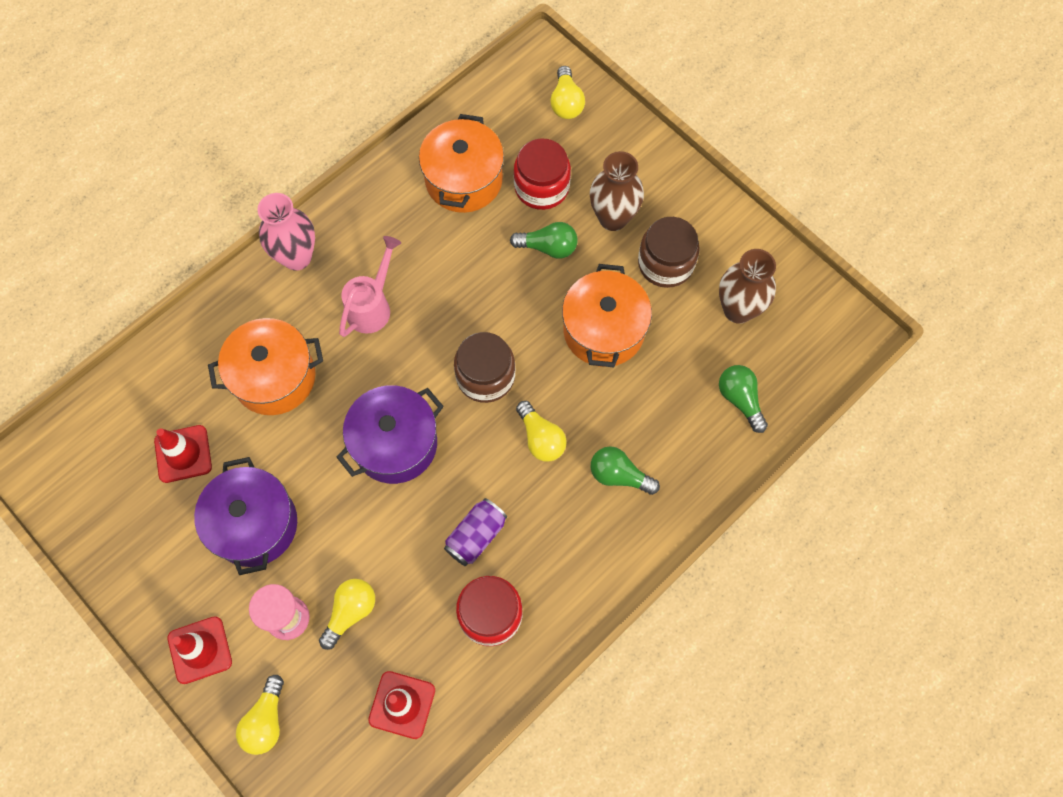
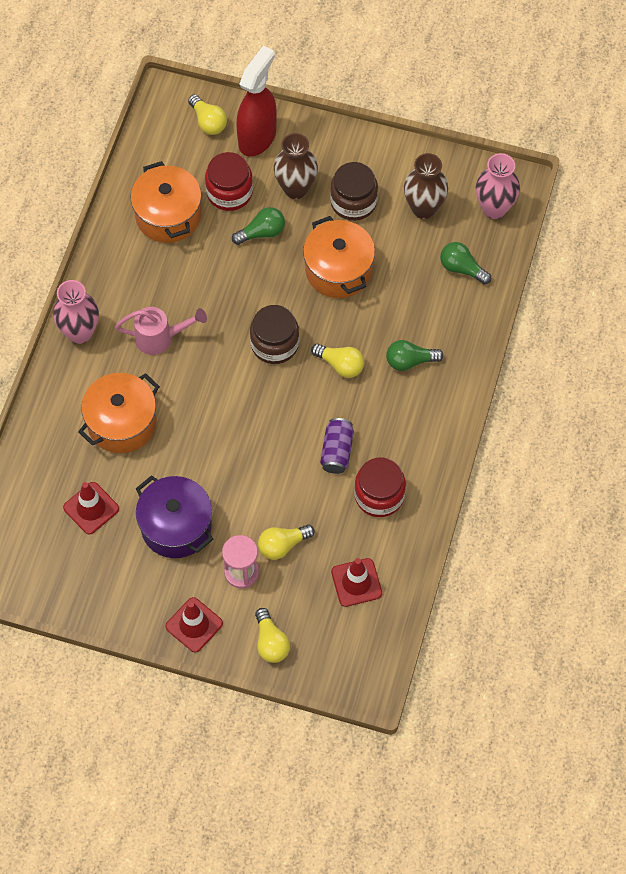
camera: 30 degrees left, 5 degrees down
(350, 612) = (282, 545): yellow light bulb -> yellow light bulb turned 120 degrees counterclockwise
(372, 306) = (160, 338): pink watering can -> pink watering can turned 90 degrees clockwise
(395, 444) = (240, 422): purple pot -> none
(607, 144) = (257, 137): none -> red spray bottle
(817, 350) = (494, 208): none -> pink vase

